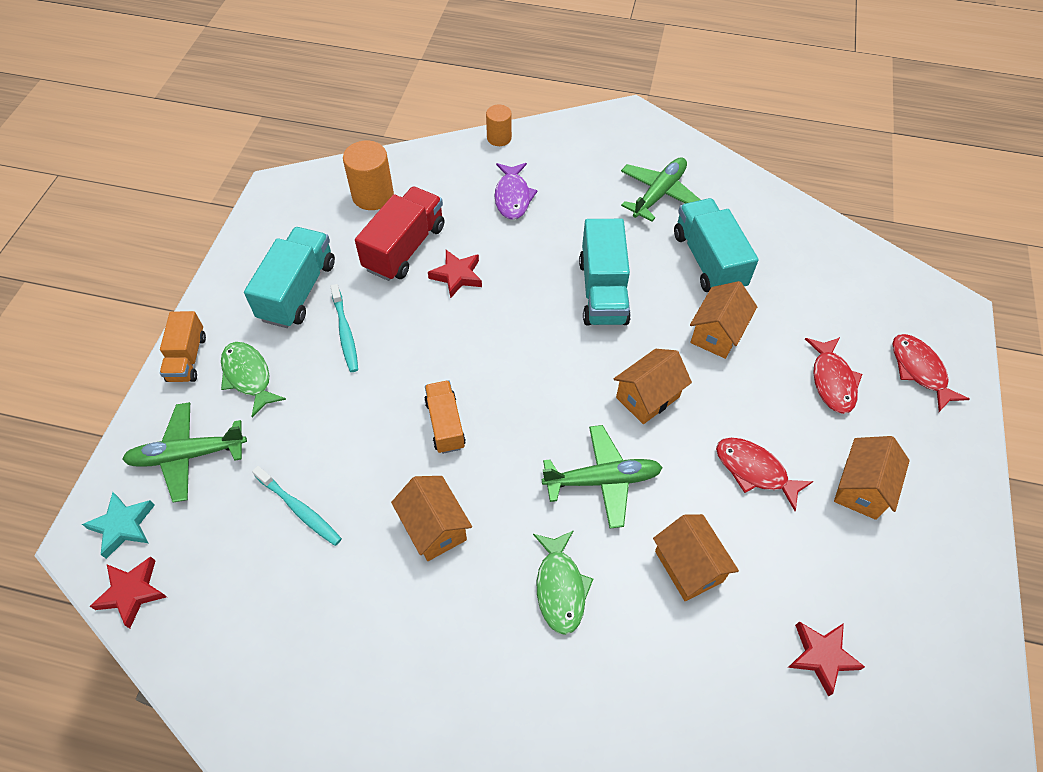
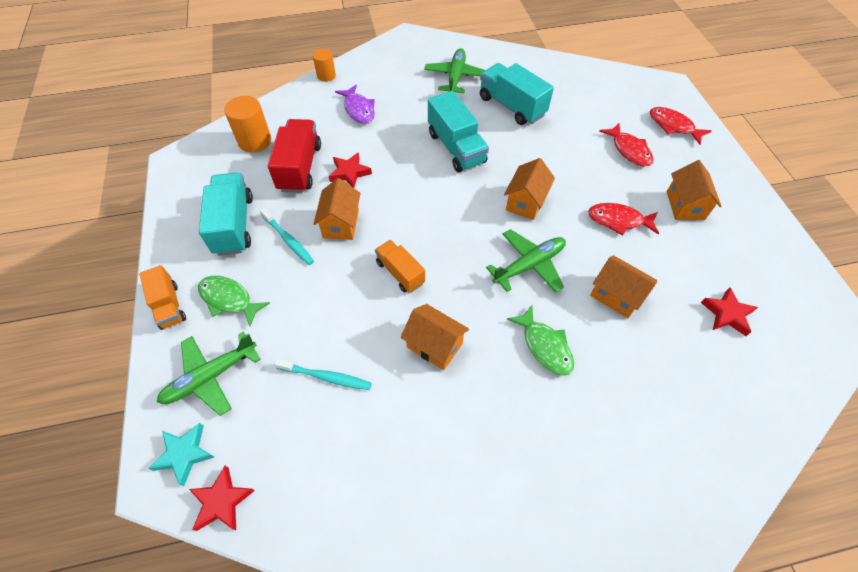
camera: 25 degrees left, 0 degrees up
(717, 333) = (544, 147): orange house -> orange house (341, 223)

